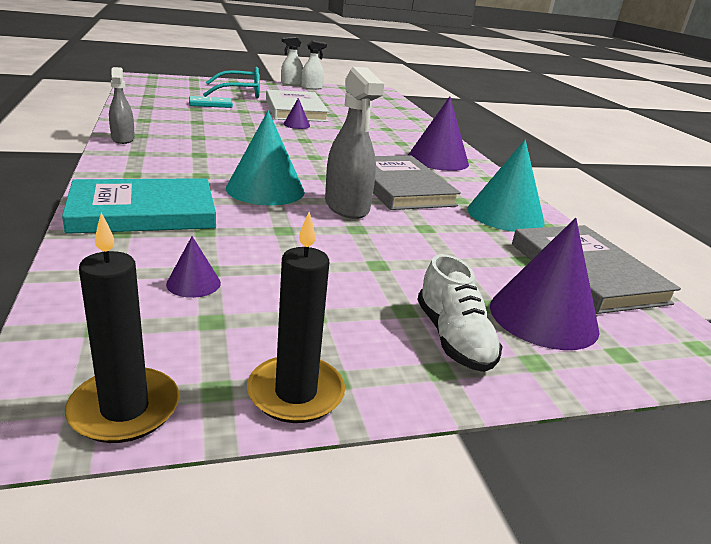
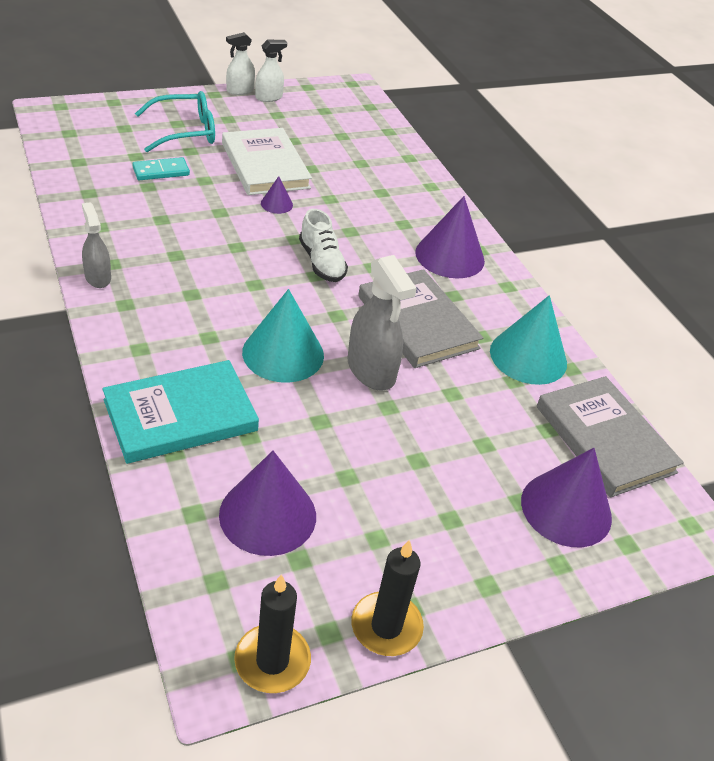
camera: 10 degrees left, 15 degrees up
(193, 283) = (268, 515): purple cone -> purple cone, size x2.11
(453, 338) = (494, 548): white shoe -> white shoe (321, 262)

